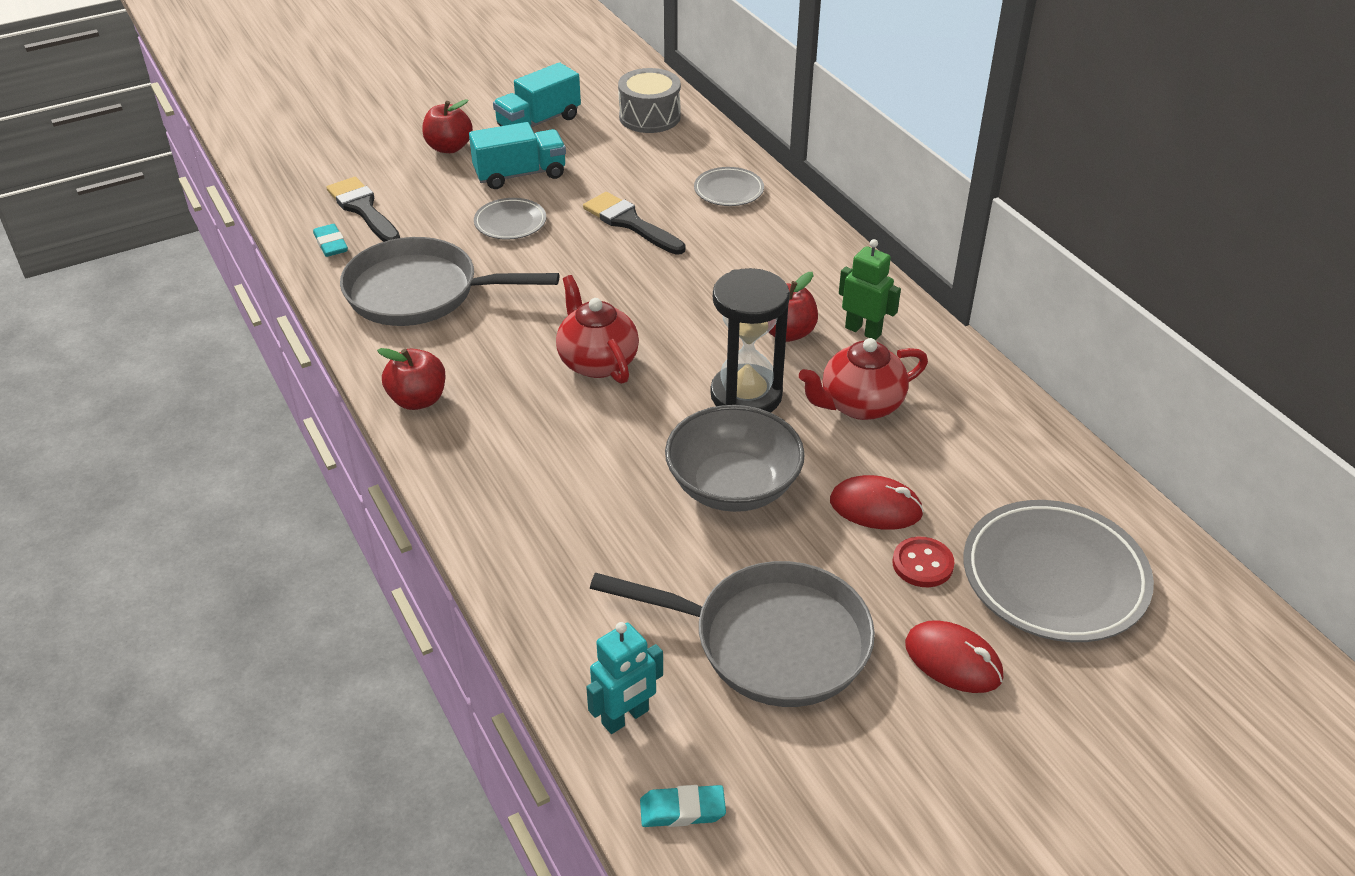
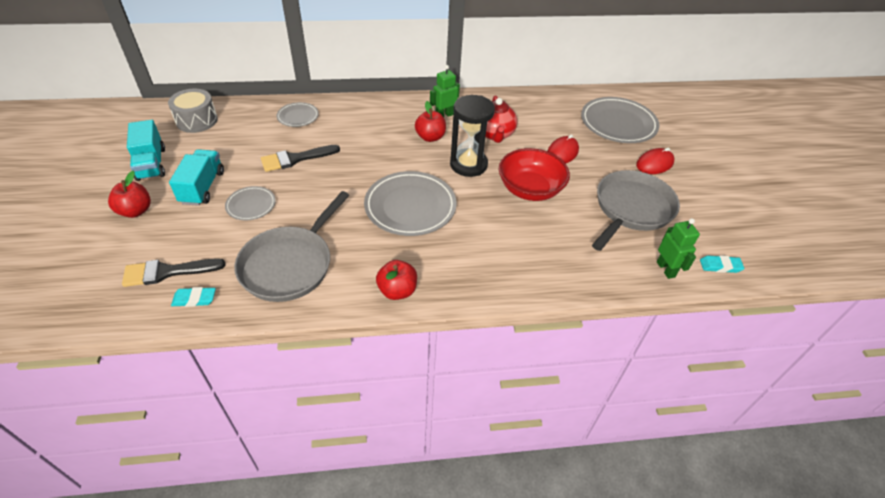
camera: 70 degrees left, 5 degrees up
(597, 361) = (410, 207): red teapot -> grey plate
(625, 717) = (666, 269): turquoise robot -> green robot
(682, 810) = (720, 266): turquoise eraser -> turquoise eraser turned 75 degrees clockwise
(733, 486) = (530, 189): grey bowl -> red bowl
(922, 564) = (600, 152): red button -> none

